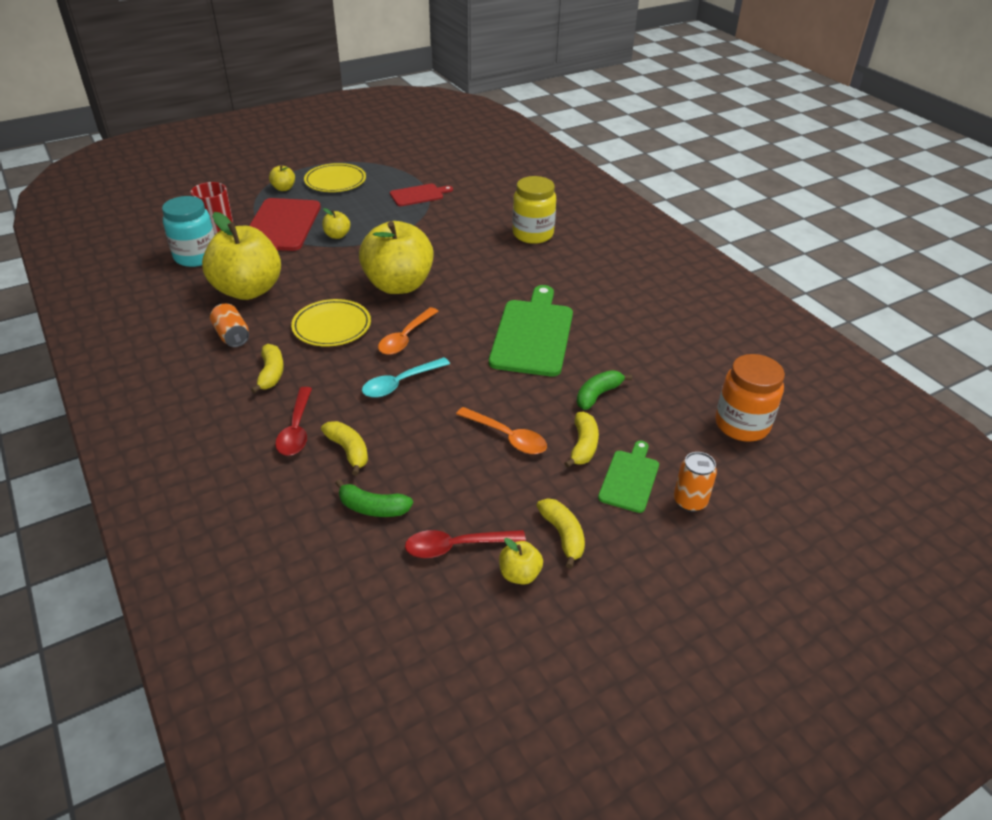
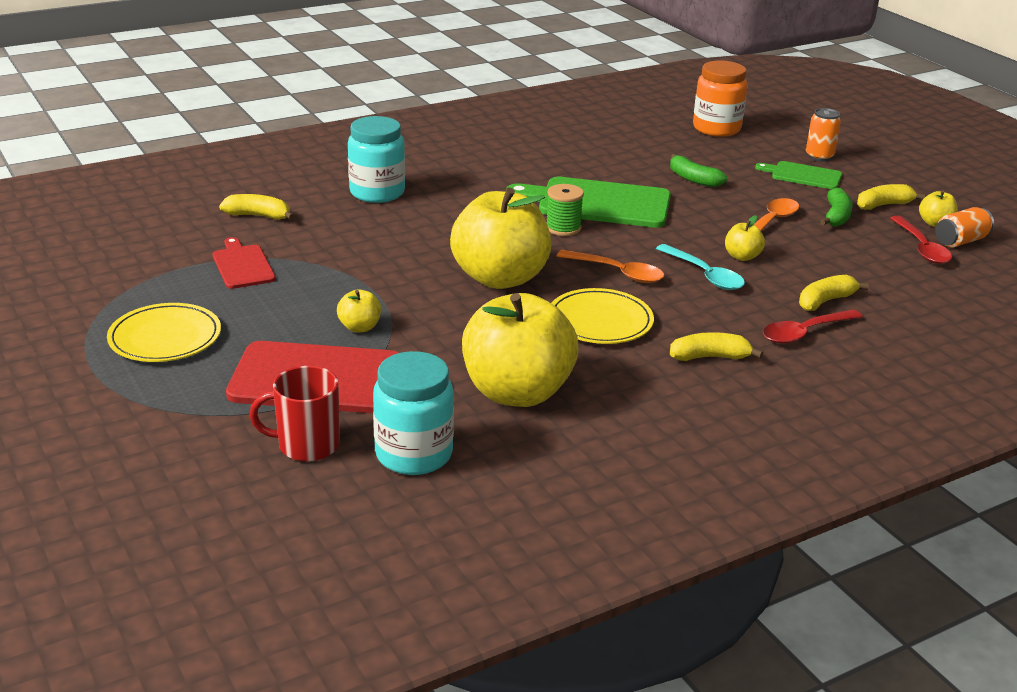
camera: 90 degrees left, 10 degrees down
(232, 336) = (635, 394): orange can -> orange can (960, 241)
(283, 188) = (176, 387): yellow apple -> yellow apple (742, 256)
(296, 429) = (804, 333): red spoon -> red spoon turned 150 degrees clockwise
(373, 508) = (897, 286): green banana -> green banana (836, 216)
(482, 315) = (563, 228): none -> green spool
(533, 234) = (377, 192): yellow jar -> turquoise jar
(583, 446) = (769, 190): yellow banana -> yellow banana (258, 216)

